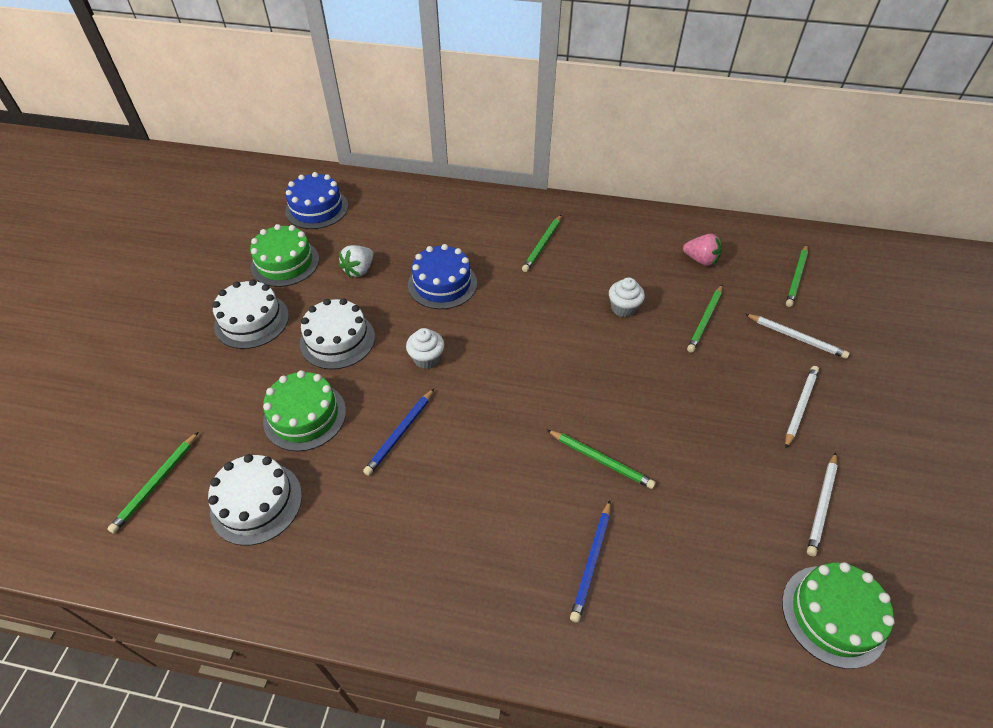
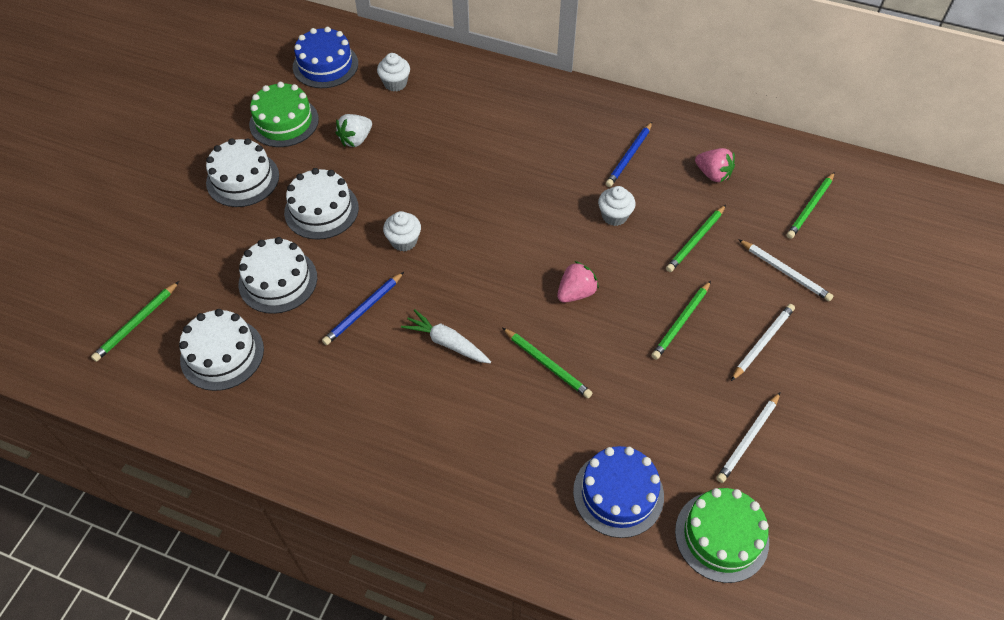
camera: 10 degrees right, 5 degrees up
(305, 416) = (278, 281): green cake -> white cake
(387, 217) = (395, 83): none -> white cupcake
(442, 284) = (436, 165): blue cake -> blue cake (618, 493)
(493, 453) = (447, 343): none -> white carrot
(542, 245) = (549, 136): green pencil -> green pencil (681, 322)
(591, 561) = (512, 453): blue pencil -> blue pencil (629, 156)
(608, 385) = (576, 293): none -> pink strawberry

